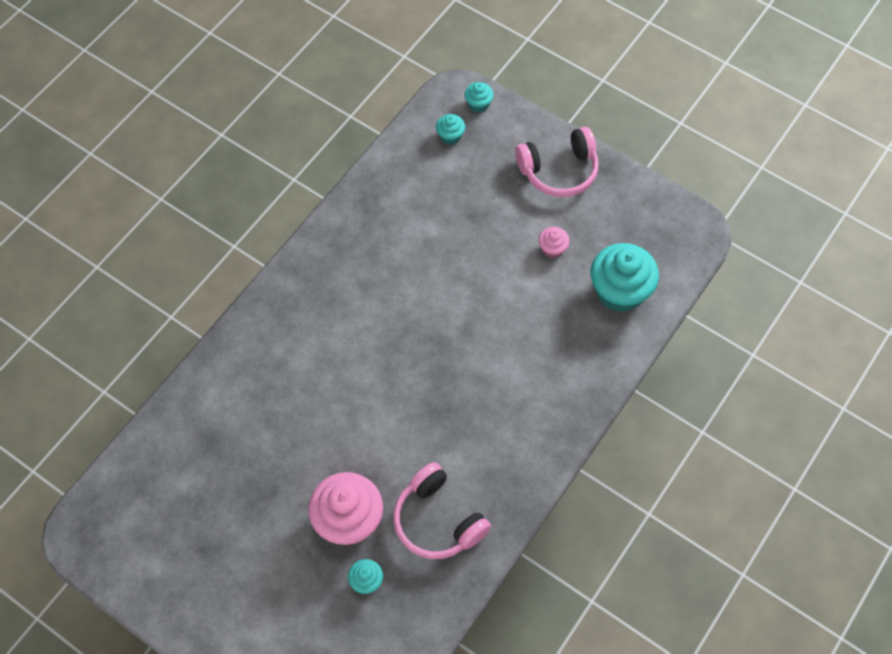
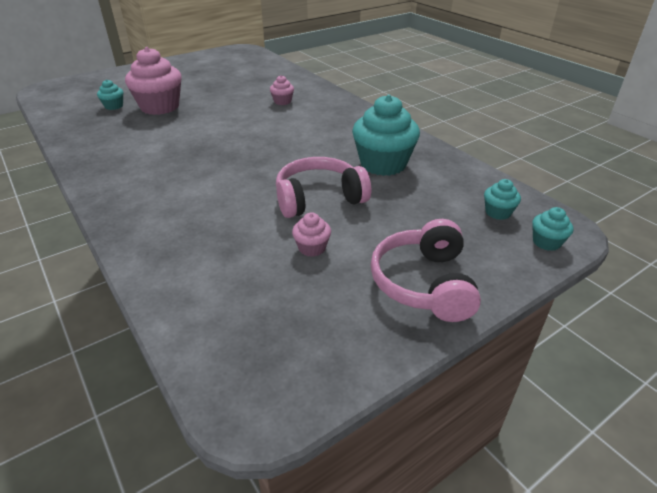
camera: 110 degrees right, 25 degrees down
(282, 380) = (282, 101): none -> pink cupcake
(438, 520) = (117, 134): pink headphones -> pink headphones (319, 199)
(619, 291) = (219, 286): turquoise cupcake -> turquoise cupcake (383, 164)

